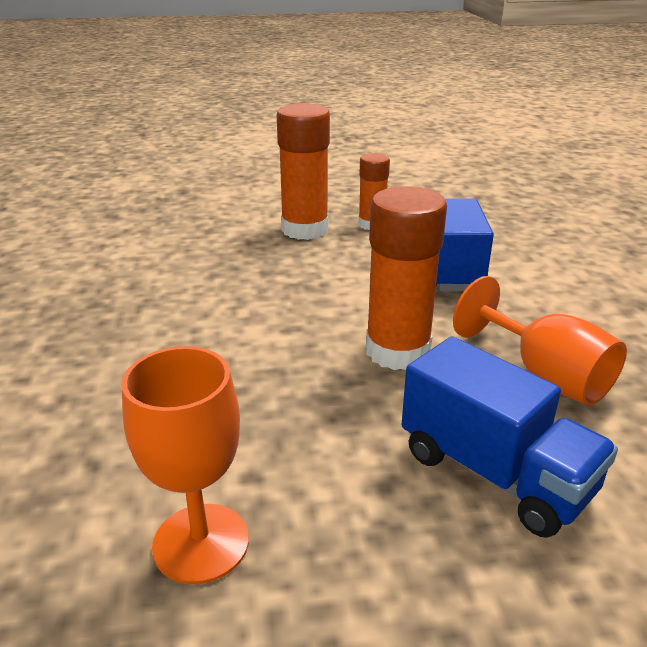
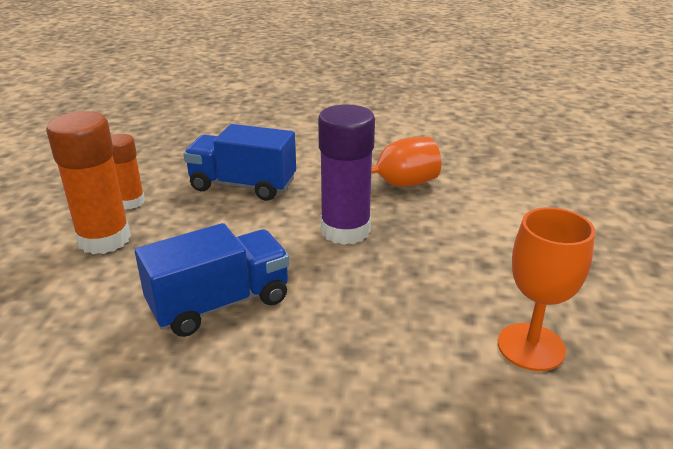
camera: 75 degrees left, 0 degrees up
(398, 351) = (345, 230): orange glue stick -> purple glue stick
(494, 473) = (479, 224): blue truck -> blue truck (220, 304)

